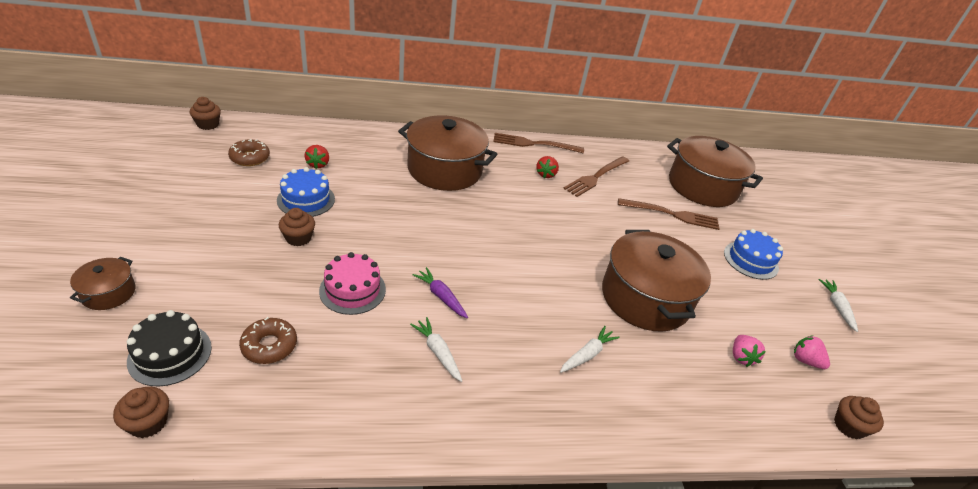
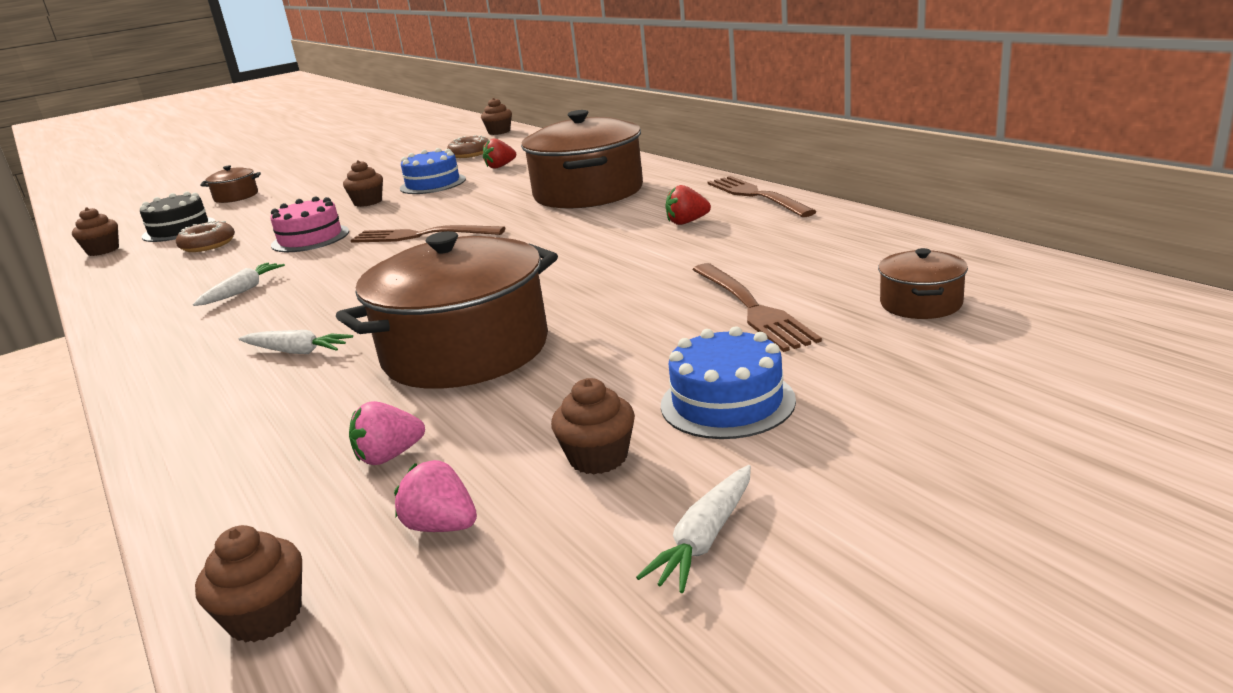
camera: 70 degrees right, 15 degrees down
(441, 296) = (336, 265): purple carrot -> none
(596, 177) = (750, 242): brown fork -> brown fork (422, 236)
(702, 187) = (920, 303): brown pot -> brown pot, size x0.46
(774, 305) = (598, 457): none -> brown cupcake
(805, 360) = (442, 526): pink strawberry -> pink strawberry turned 75 degrees counterclockwise
(837, 307) = (705, 539): white carrot -> white carrot turned 150 degrees clockwise

